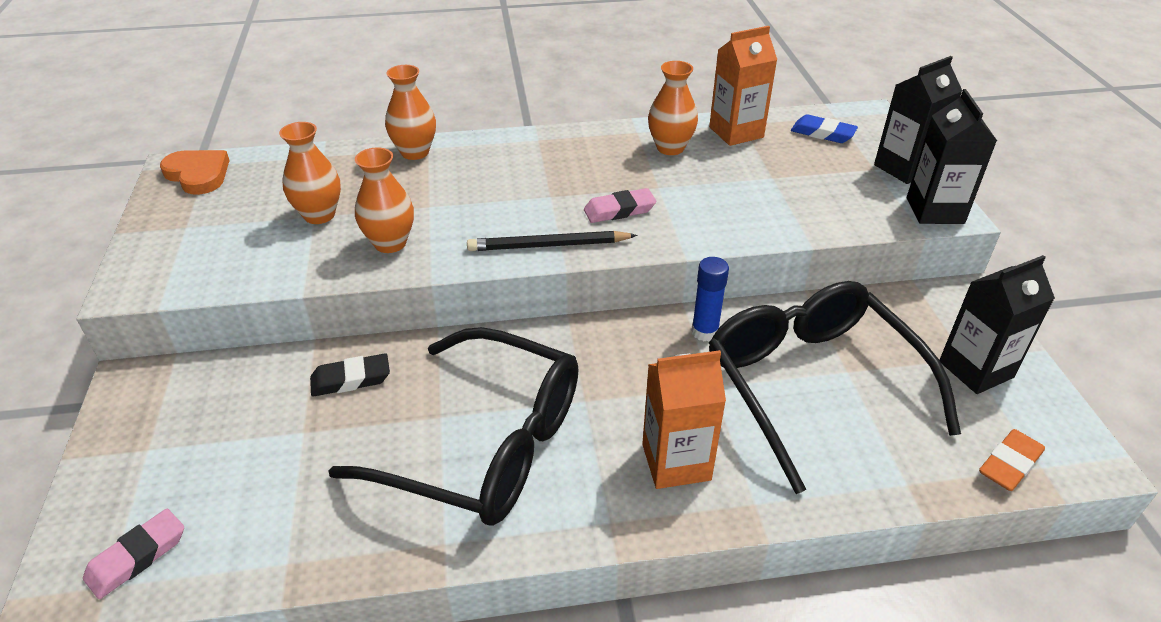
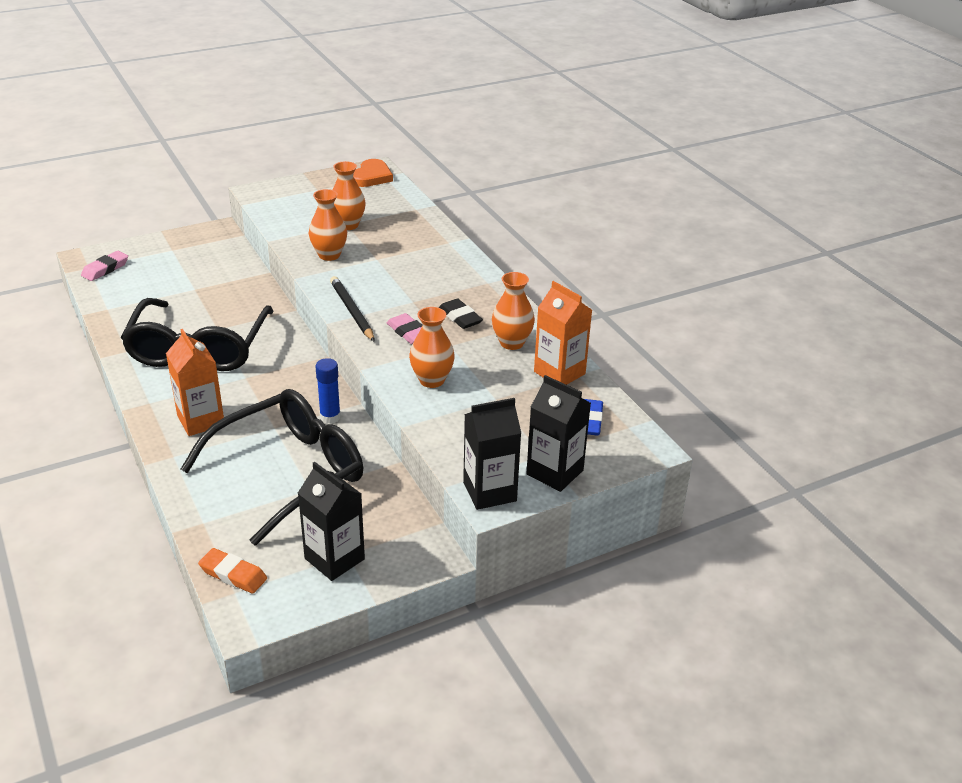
camera: 70 degrees right, 5 degrees down
(137, 557) = (105, 269): pink eraser -> pink eraser turned 75 degrees counterclockwise
(351, 379) = (239, 292): black eraser -> black eraser (460, 317)
(415, 152) = (439, 239): orange vase -> orange vase (432, 380)

